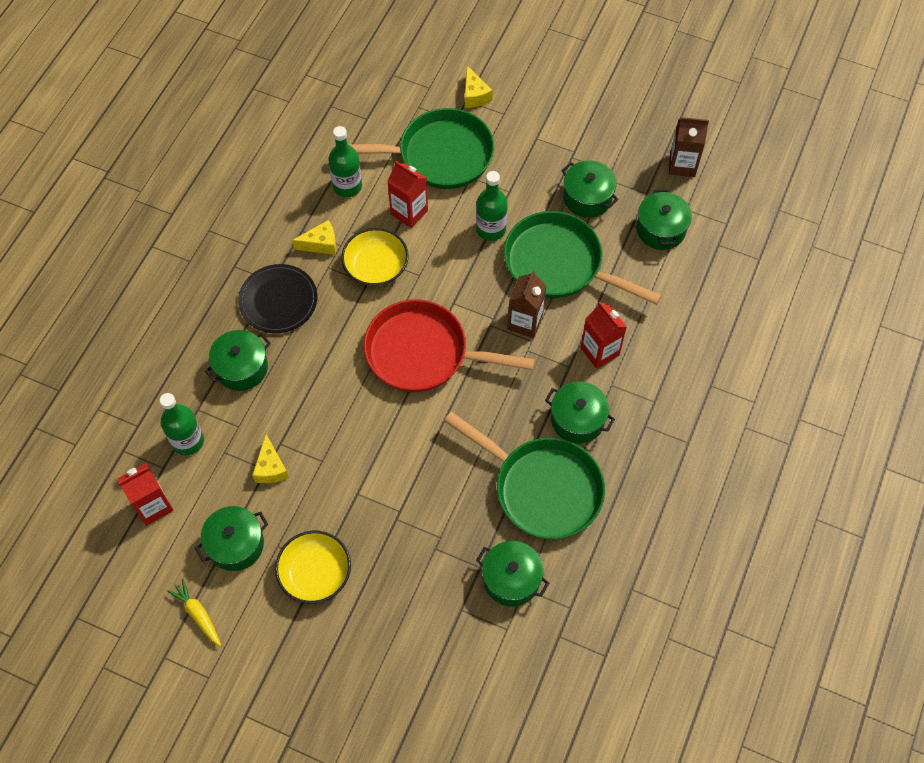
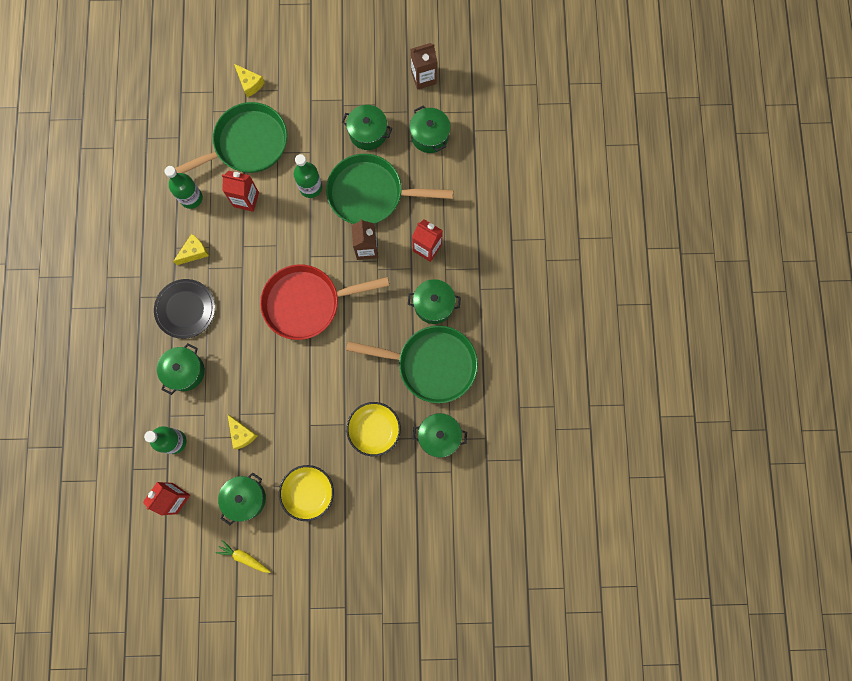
camera: 25 degrees left, 15 degrees up
(376, 266) = (242, 252): yellow bowl -> yellow bowl (374, 430)

